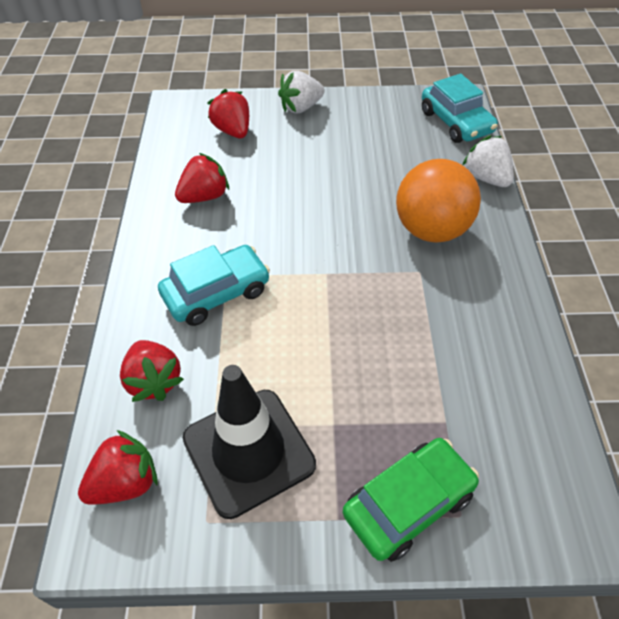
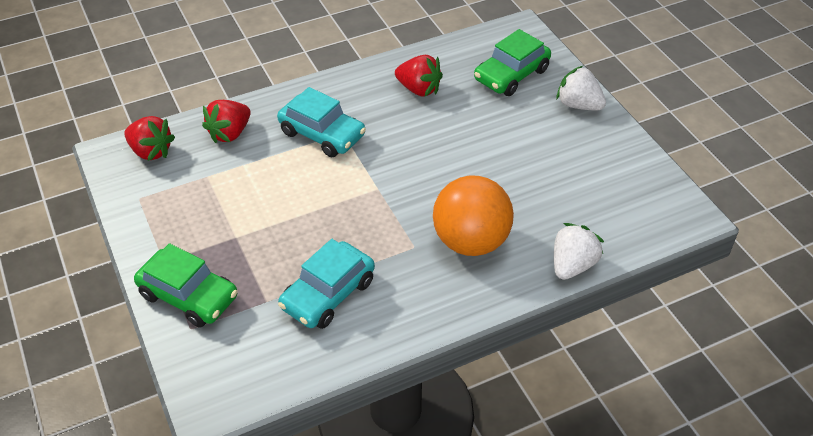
camera: 65 degrees right, 5 degrees down
(233, 131) = (511, 75): red strawberry -> green car
(248, 451) = (196, 200): black traffic cone -> none
(456, 122) = (646, 221): turquoise car -> turquoise car (328, 294)

